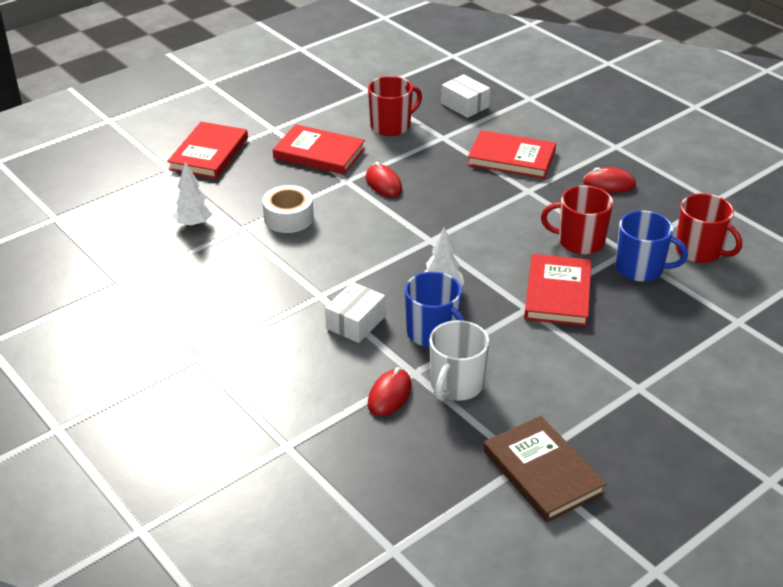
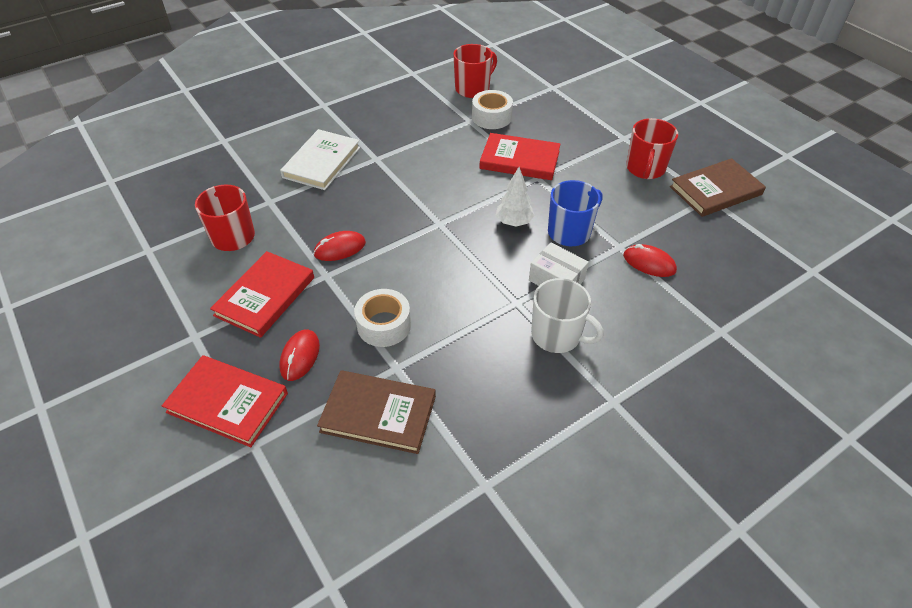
camera: 85 degrees left, 10 degrees up
(193, 224) = (378, 414): white tree -> brown book
(456, 385) = (632, 224): white mug -> white mug (557, 335)
(465, 105) = (216, 182): white box -> none
(511, 158) = (322, 162): red book -> white book
(579, 241) = (454, 141): red mug -> red mug (645, 169)
(609, 184) = (377, 116): red mouse -> red mouse (300, 356)
(640, 268) = (491, 117): blue mug -> white tape

